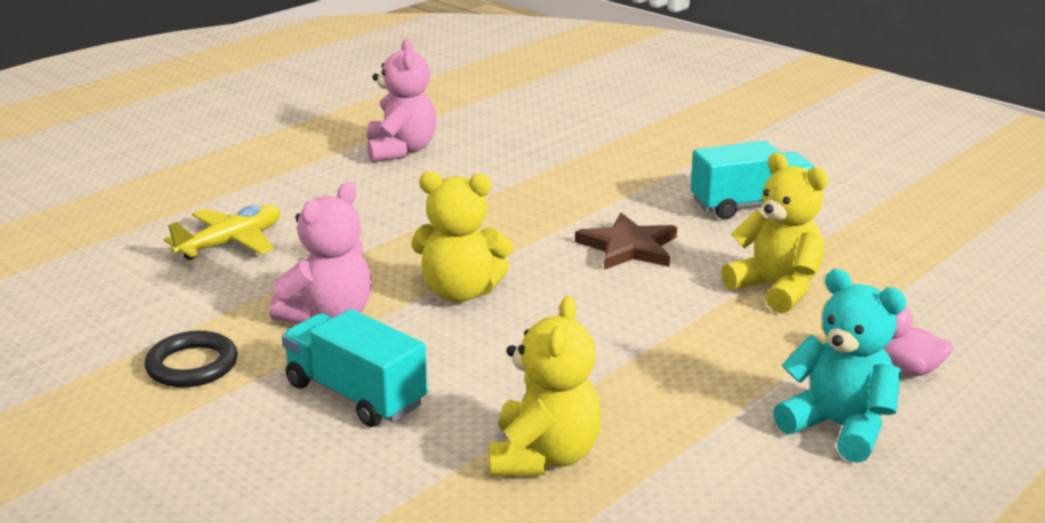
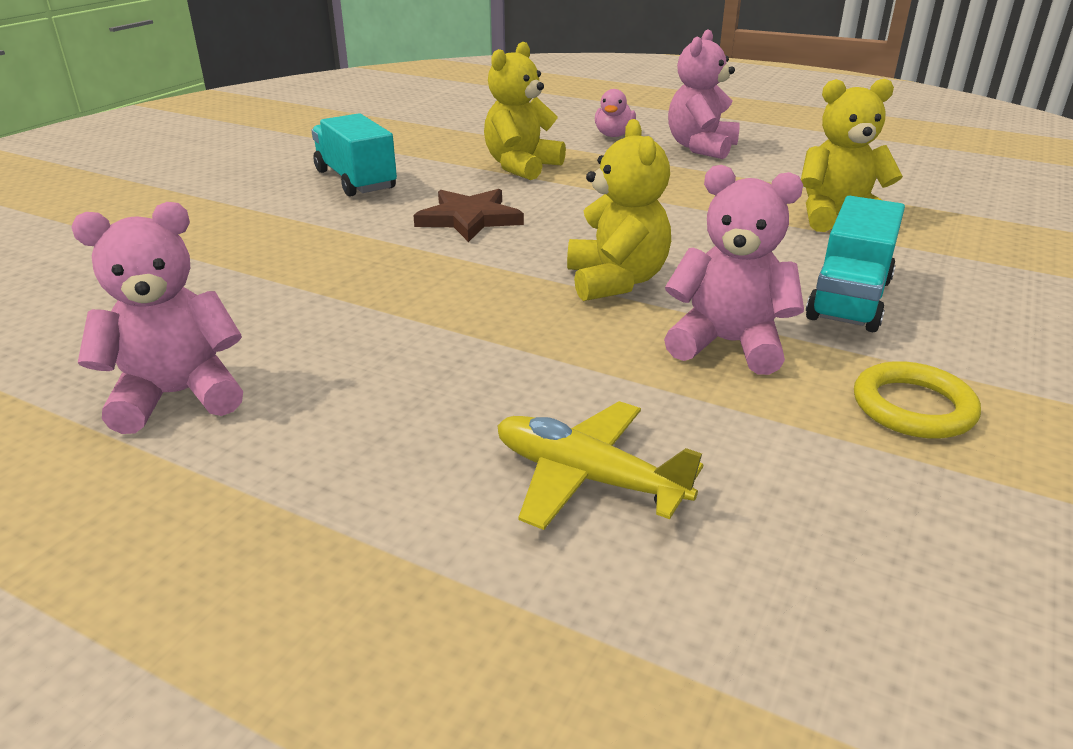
camera: 105 degrees left, 5 degrees up
(192, 365) = (913, 407): black ring -> yellow ring
(838, 427) = (701, 148): turquoise teddy bear -> pink teddy bear

